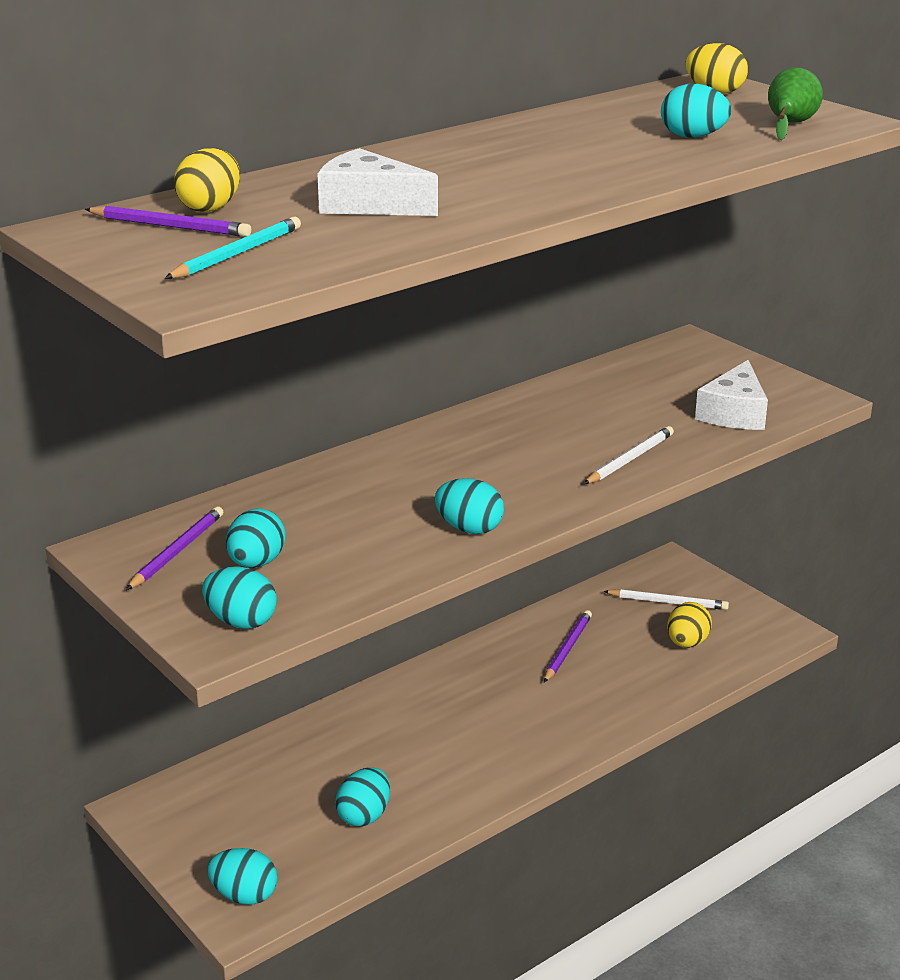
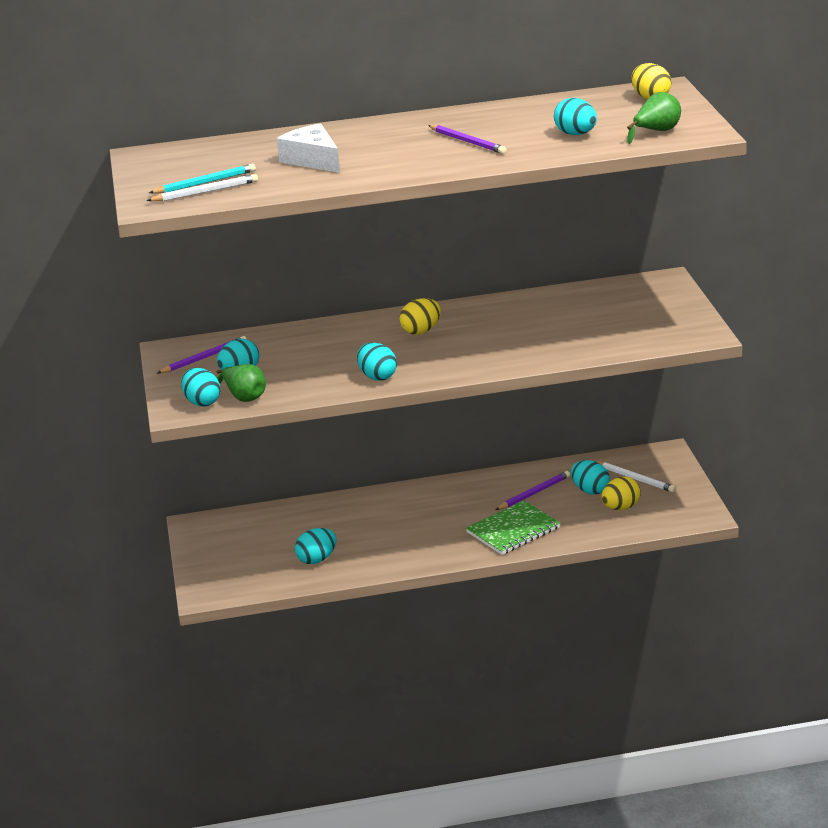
camera: 30 degrees right, 0 degrees up
(170, 226) = (192, 160): purple pencil -> purple pencil (467, 142)
(210, 208) = (226, 151): yellow egg -> yellow egg (421, 331)
(244, 895) = (216, 583): turquoise egg -> turquoise egg (590, 490)
(300, 599) = (244, 397): none -> green pear
(587, 705) = (513, 530): none -> green notebook
(630, 459) = (524, 353): white pencil -> white pencil (205, 192)
(734, 413) = (632, 335): white cheese -> none

